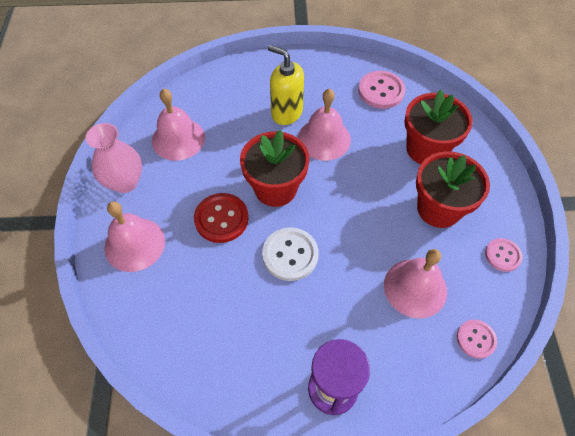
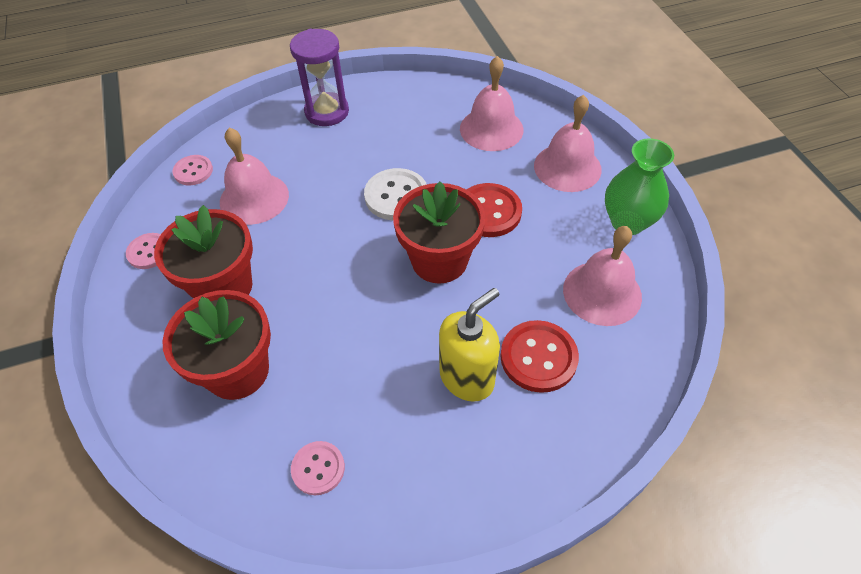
camera: 165 degrees right, 5 degrees down
(125, 182) = (627, 222): pink vase -> green vase
(240, 113) = (538, 357): none -> red button
(286, 113) = (467, 378): yellow soap dispenser -> yellow soap dispenser turned 60 degrees counterclockwise
(324, 139) = (395, 347): pink bell -> pink bell (491, 129)
(381, 91) = (318, 468): pink button -> pink button, size x0.63

